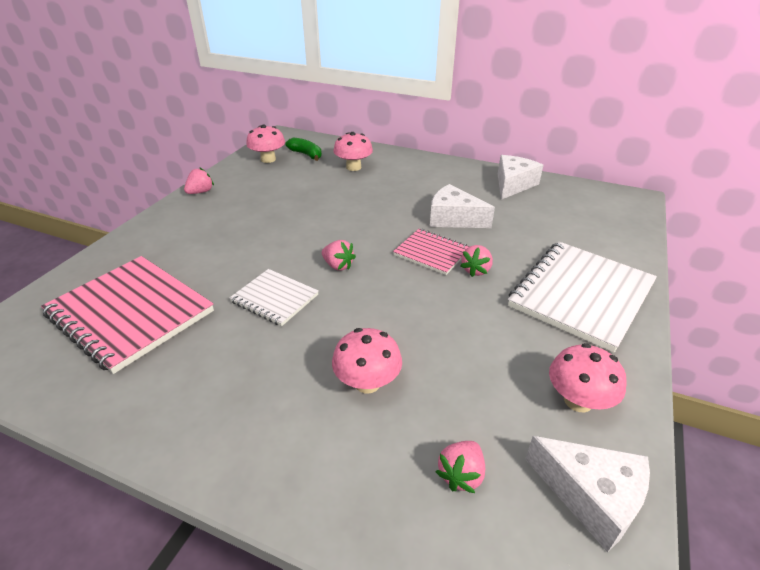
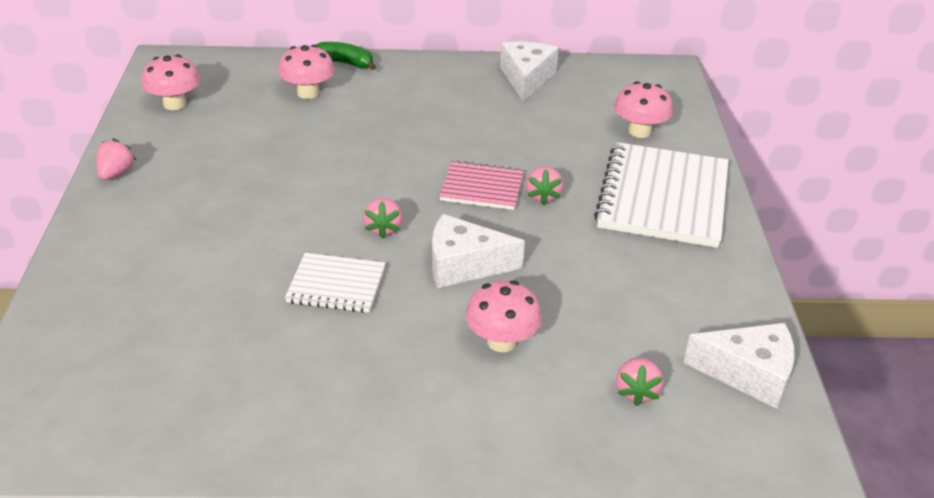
camera: 25 degrees left, 0 degrees up
(130, 313) = (169, 348): pink notebook -> none
(306, 154) = (226, 86): green banana -> green banana (344, 63)
(338, 265) = (383, 229): pink strawberry -> pink strawberry turned 75 degrees clockwise
(453, 218) = (482, 139): white cheese -> white cheese (464, 265)
(578, 401) = (705, 300): pink mushroom -> pink mushroom (639, 131)

